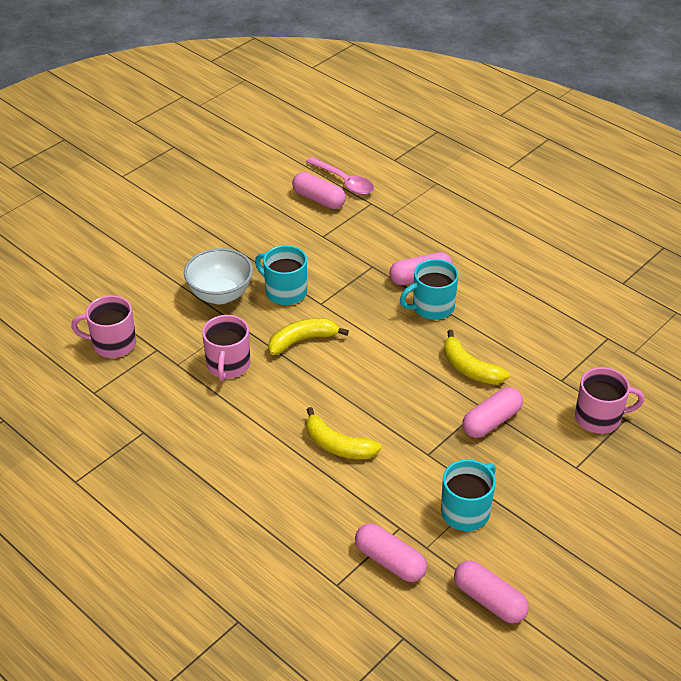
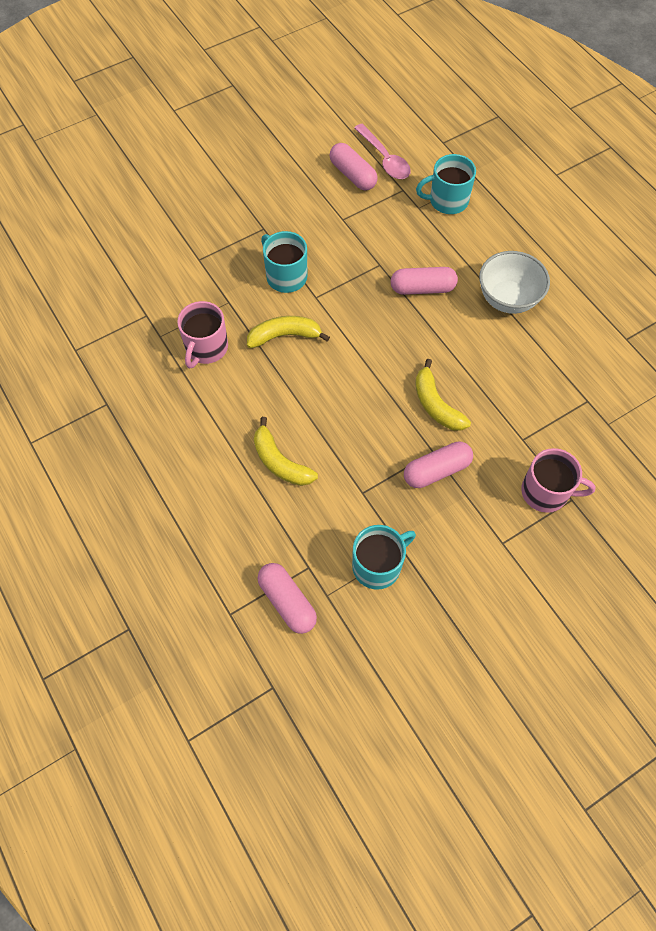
camera: 15 degrees right, 20 degrees up
(113, 344) = (108, 300): pink mug -> none
(220, 295) = (223, 266): white bowl -> white bowl (507, 299)
(432, 307) = (422, 325): turquoise mug -> turquoise mug (447, 201)
(489, 600) = (366, 669): pink capsule -> none

